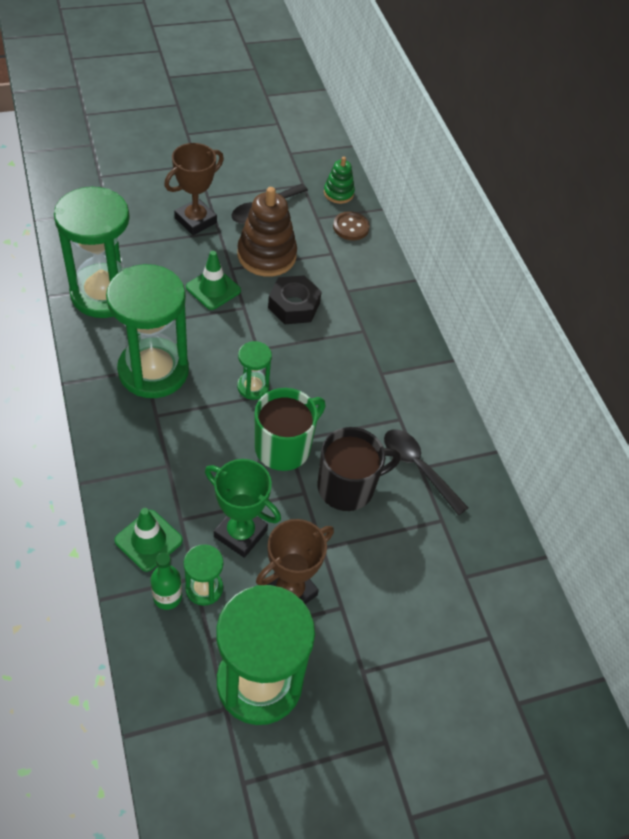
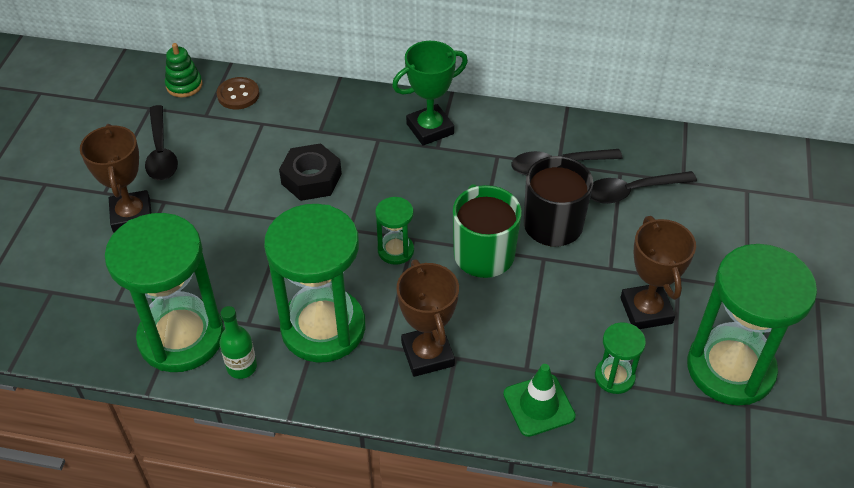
camera: 55 degrees left, 5 degrees down
(161, 446) = (427, 354): none -> brown trophy
(167, 597) = (611, 411): green bottle -> green bottle (242, 367)
(213, 289) = (243, 236): green traffic cone -> none
(240, 533) = (566, 325): green trophy -> green trophy (430, 129)
(266, 255) = (228, 174): brown stacking toy -> none
(425, 537) = (632, 191): none -> black spoon

